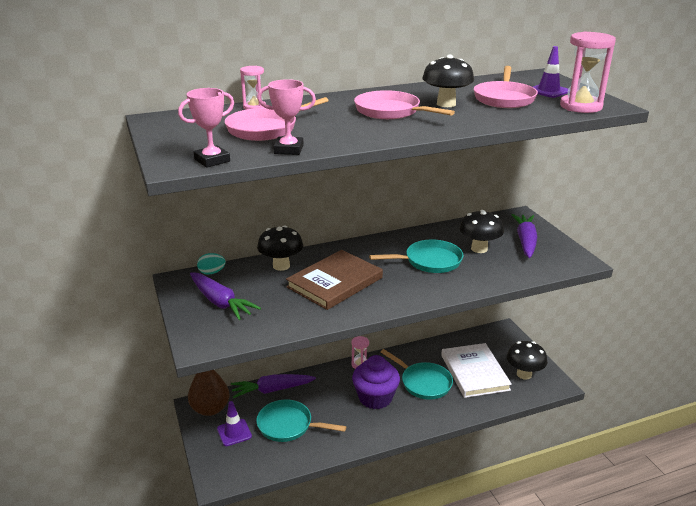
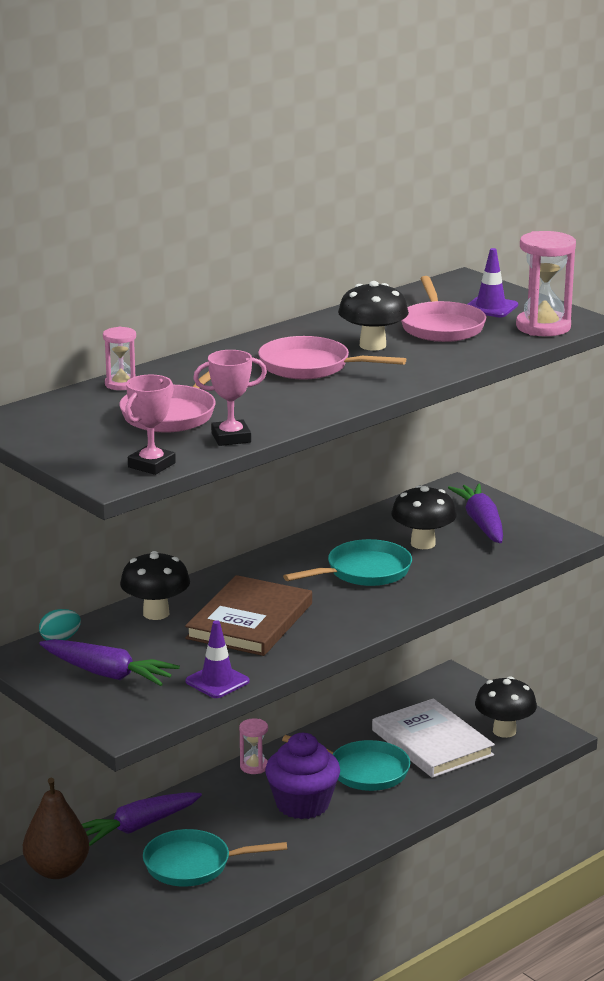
camera: 20 degrees left, 5 degrees down
(234, 432) = (116, 891): purple traffic cone -> purple traffic cone (217, 681)

